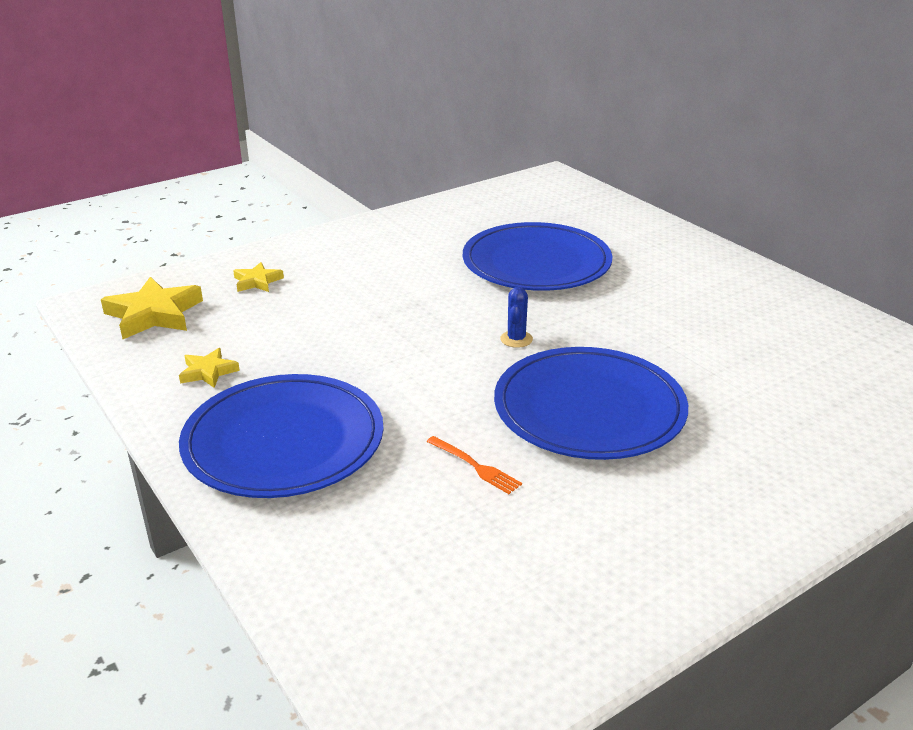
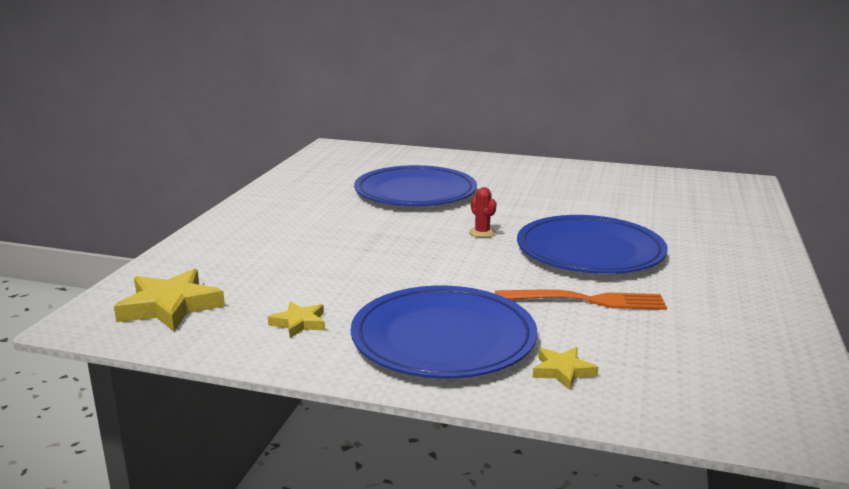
camera: 40 degrees left, 10 degrees down
(257, 281) = (224, 259): yellow star -> yellow star (562, 371)
(476, 466) = (587, 300): orange fork -> orange fork, size x1.80
(516, 339) = (482, 232): blue cactus -> red cactus

